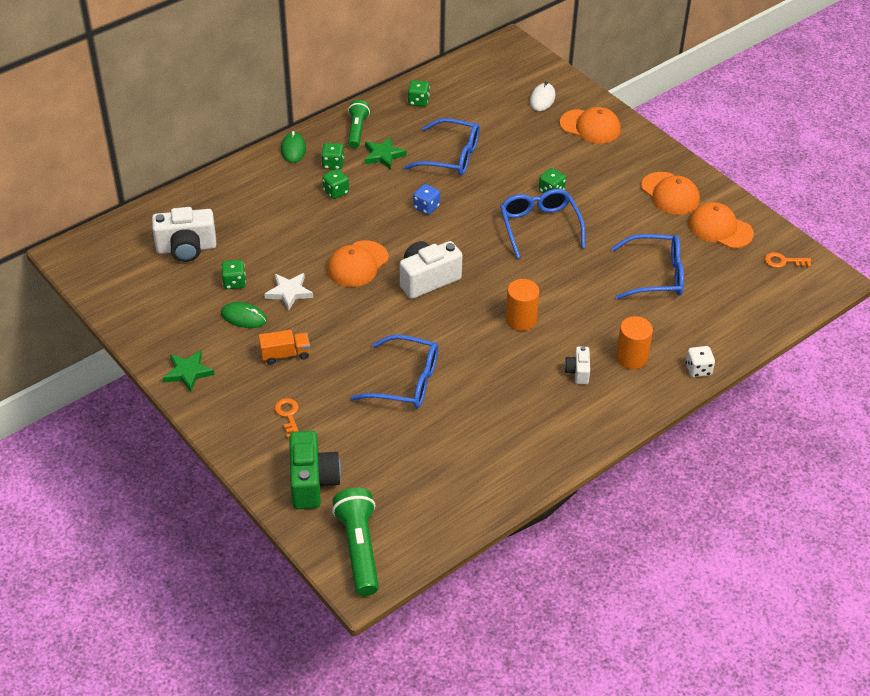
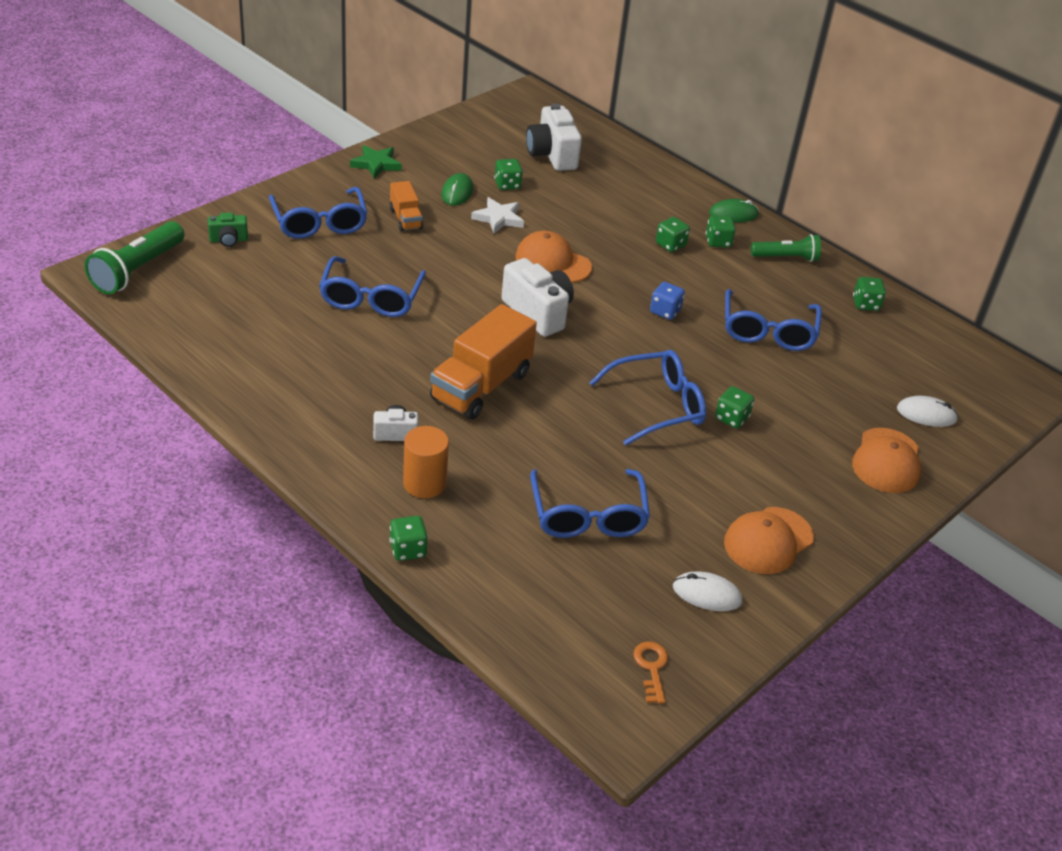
camera: 80 degrees right, 5 degrees down
(288, 415) = (319, 223): orange key -> blue glasses
(312, 482) = (228, 240): green camera -> green camera, size x0.53
(359, 549) = (138, 270): green flashlight -> green flashlight turned 135 degrees clockwise
(383, 155) = (748, 278): green star -> none
(521, 320) = (481, 386): orange cylinder -> orange truck
(698, 369) = (408, 549): white dice -> green dice
(720, 228) = (707, 594): orange cap -> white mouse

